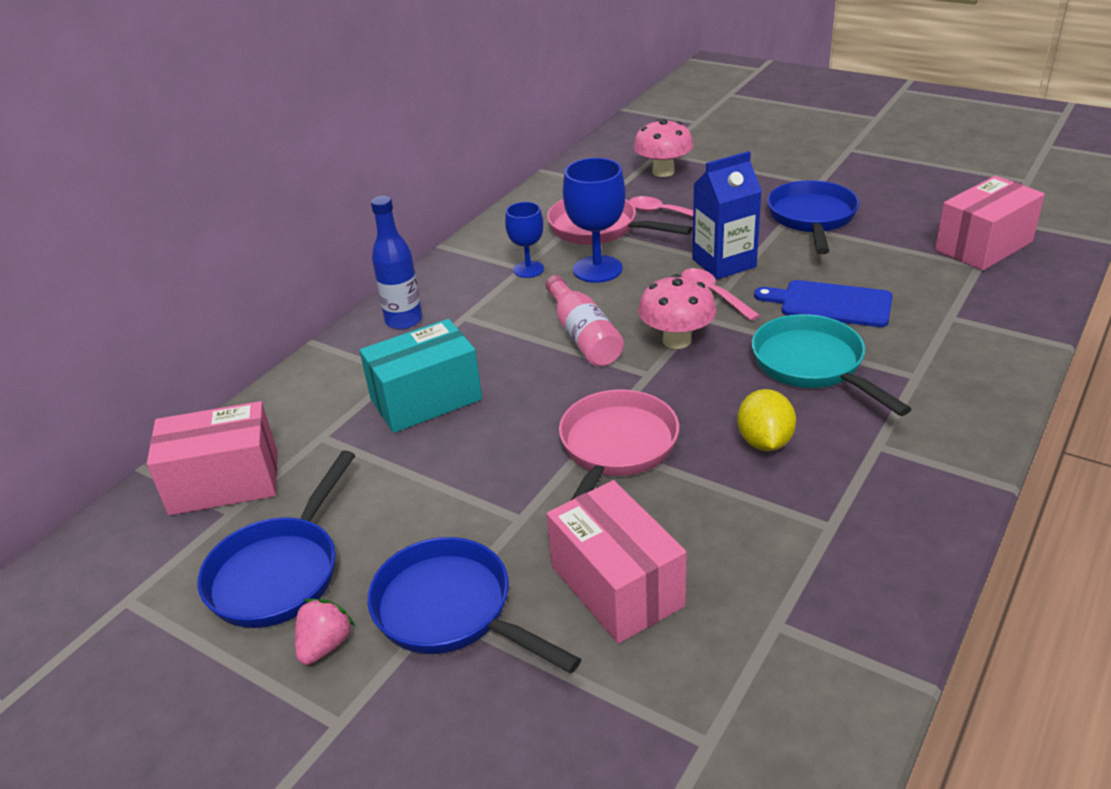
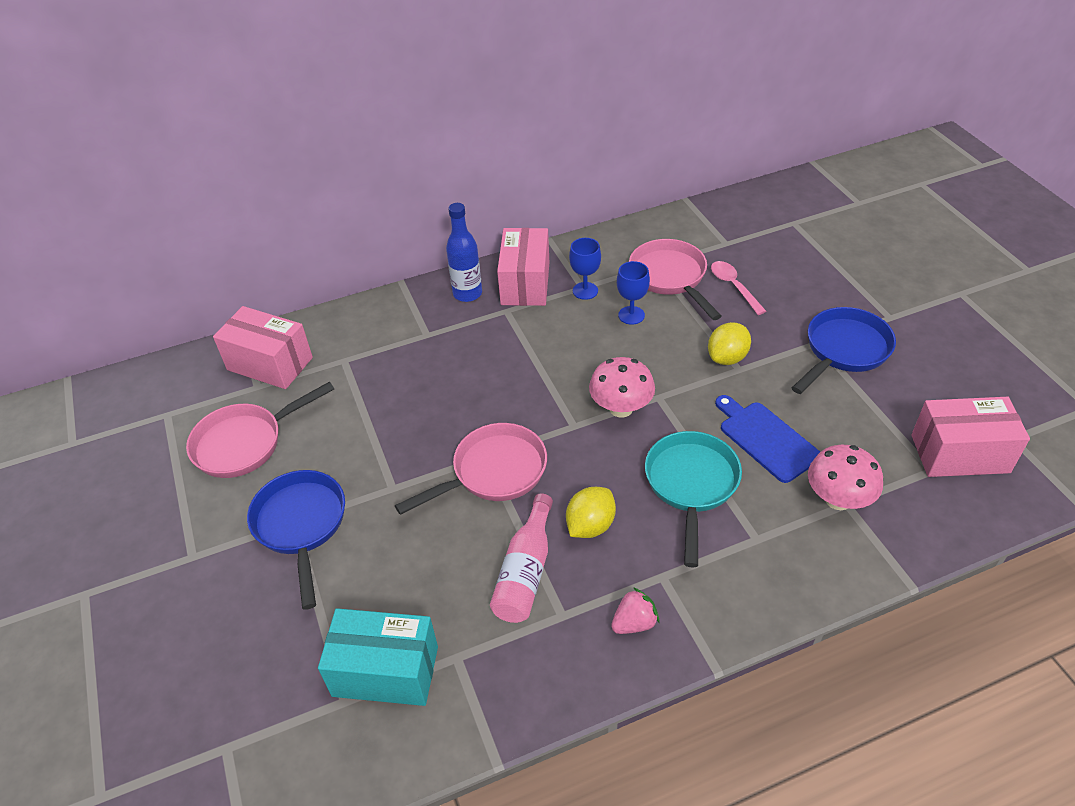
camera: 35 degrees right, 10 degrees up
(279, 572) = (245, 443): blue pan -> pink pan
(325, 645) = (226, 505): pink strawberry -> pink strawberry (634, 623)
(426, 399) = (423, 366): turquoise box -> turquoise box (385, 671)
(583, 336) = (564, 369): pink bottle -> pink bottle (525, 572)
(597, 269) = (631, 315): blue goblet -> blue goblet, size x0.62
(617, 586) = (397, 569): pink box -> pink box (525, 283)
(663, 172) = (775, 244): pink mushroom -> pink mushroom (838, 499)
(714, 295) = (689, 383): pink spoon -> none
(724, 263) = (727, 358): blue carton -> yellow lemon

